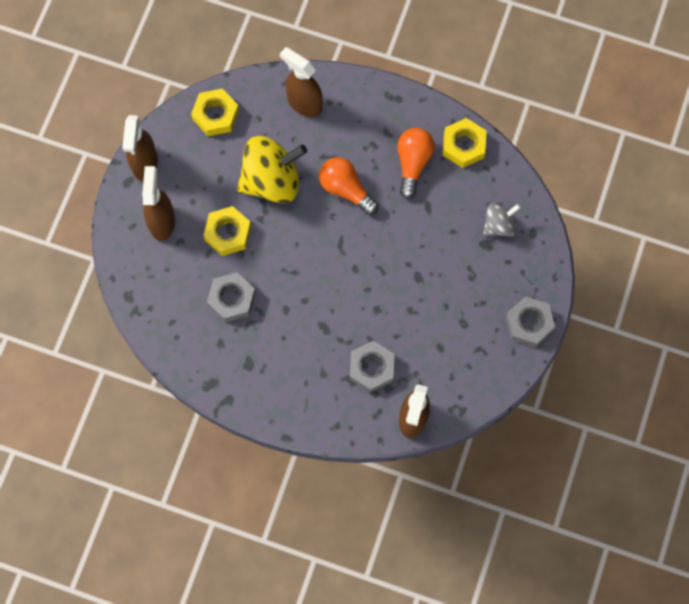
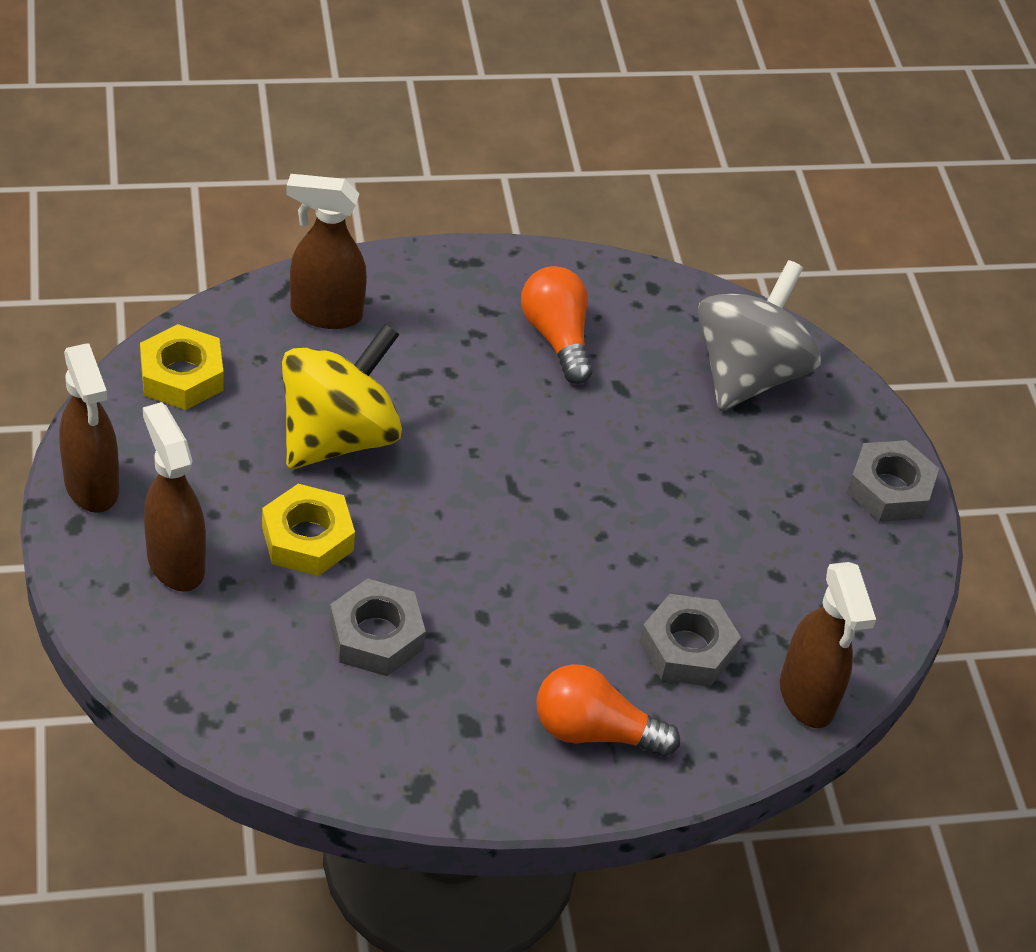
camera: 35 degrees left, 25 degrees down
(346, 189) = (472, 407): orange light bulb -> orange light bulb (594, 731)
(463, 145) = (619, 289): yellow nut -> none
(499, 225) = (748, 374): grey spinning top -> grey spinning top, size x1.88

